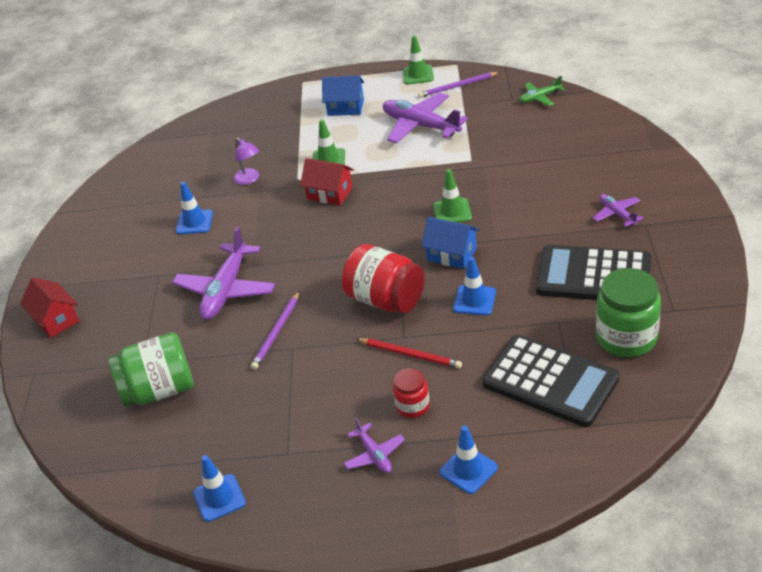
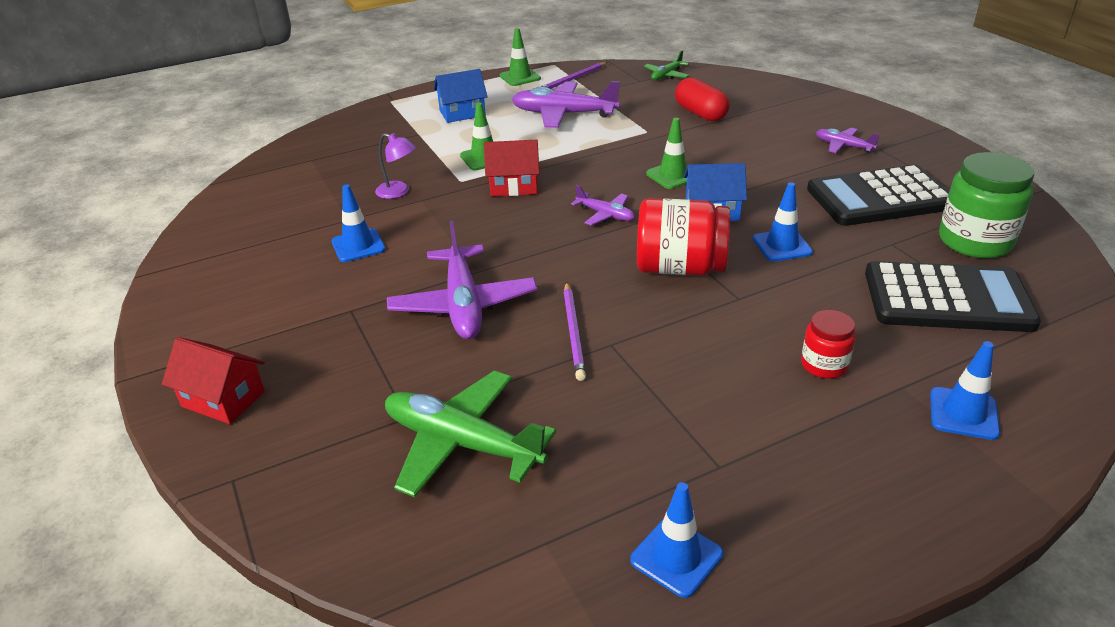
camera: 30 degrees left, 5 degrees down
(159, 390) = (462, 443): green jar -> green plane
(374, 455) = (835, 432): purple plane -> purple plane (605, 215)
(410, 354) = (765, 313): red pencil -> none
(530, 149) = (700, 113): none -> red capsule

